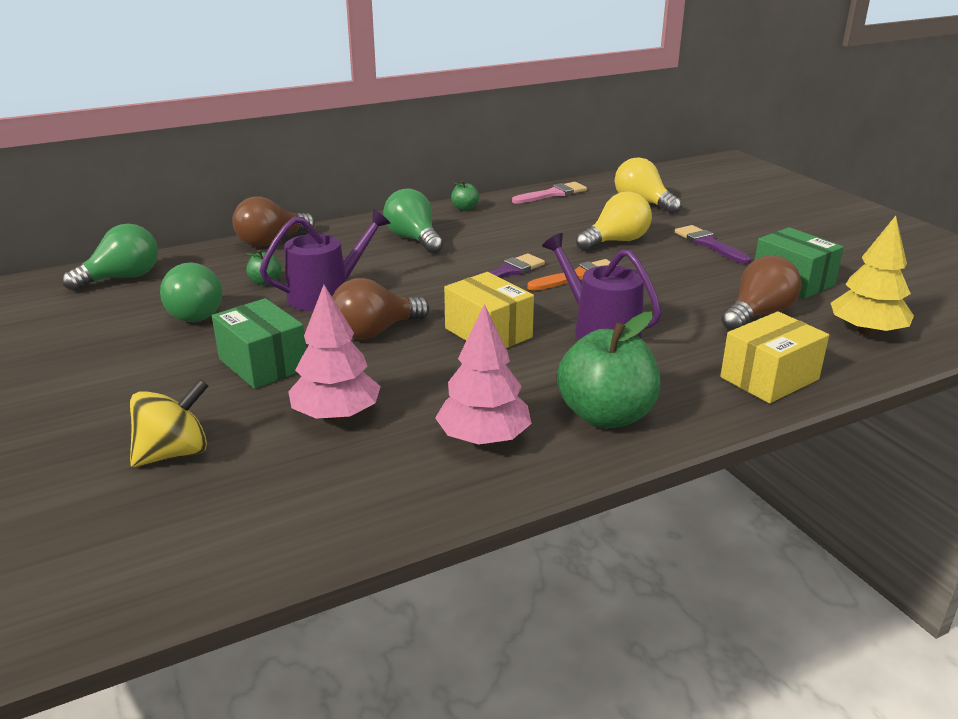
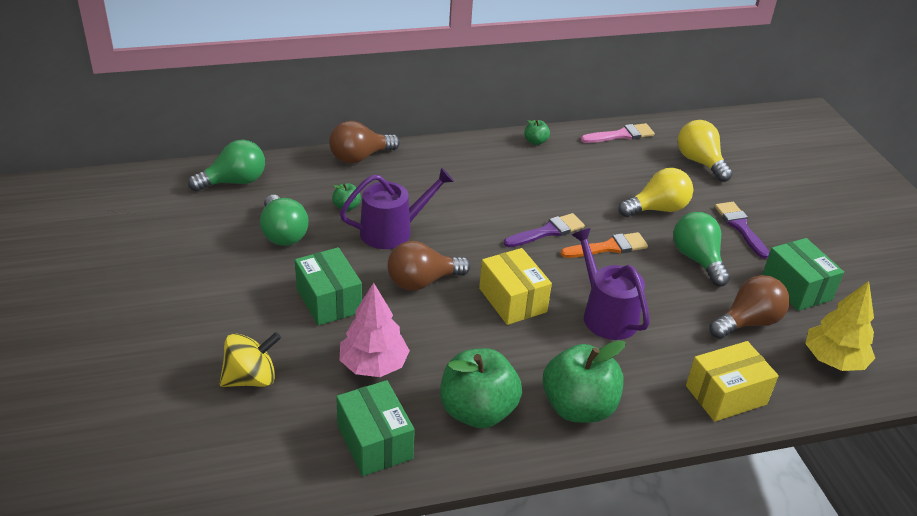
camera: 10 degrees right, 10 degrees up
(359, 492) = (374, 442): none -> green box
(414, 239) = (480, 175): green light bulb -> green light bulb (697, 259)
(484, 439) = (477, 411): pink tree -> green apple

